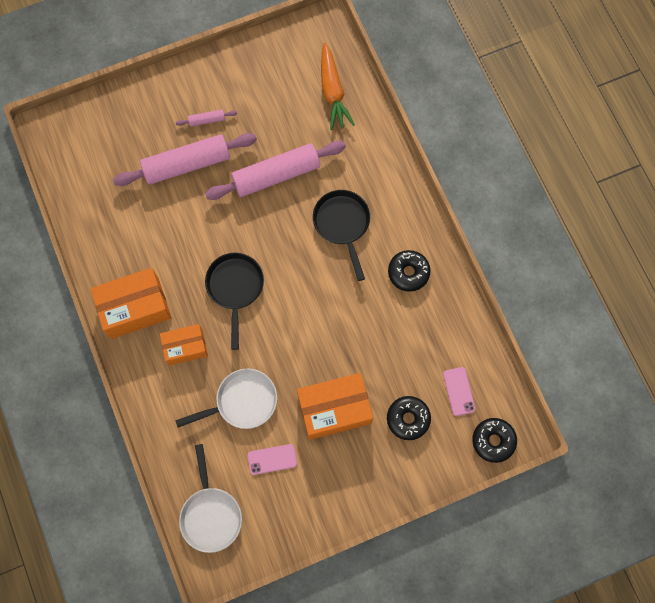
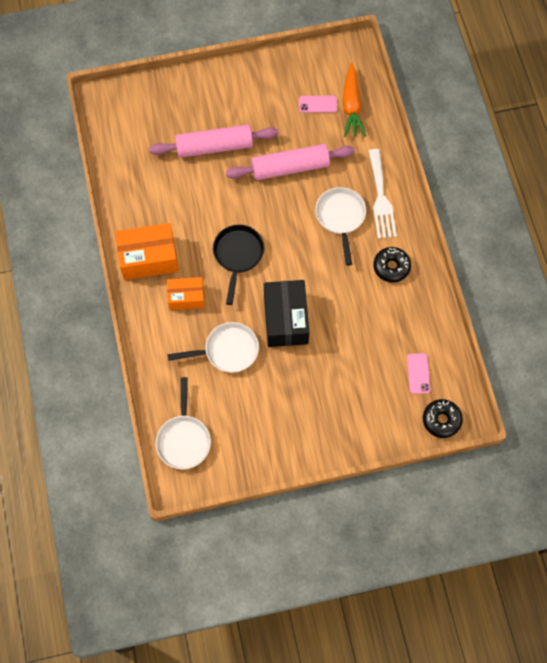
camera: 10 degrees right, 5 degrees down
(207, 120) = (238, 113): pink rolling pin -> none
(272, 459) = (245, 402): pink phone -> pink phone (318, 104)
(301, 354) = (286, 319): none -> black box
(334, 409) = (306, 370): orange box -> none
(342, 224) = (340, 217): black pan -> white pan
(383, 194) = (381, 198): none -> white fork
(408, 419) = (369, 389): black donut -> none

